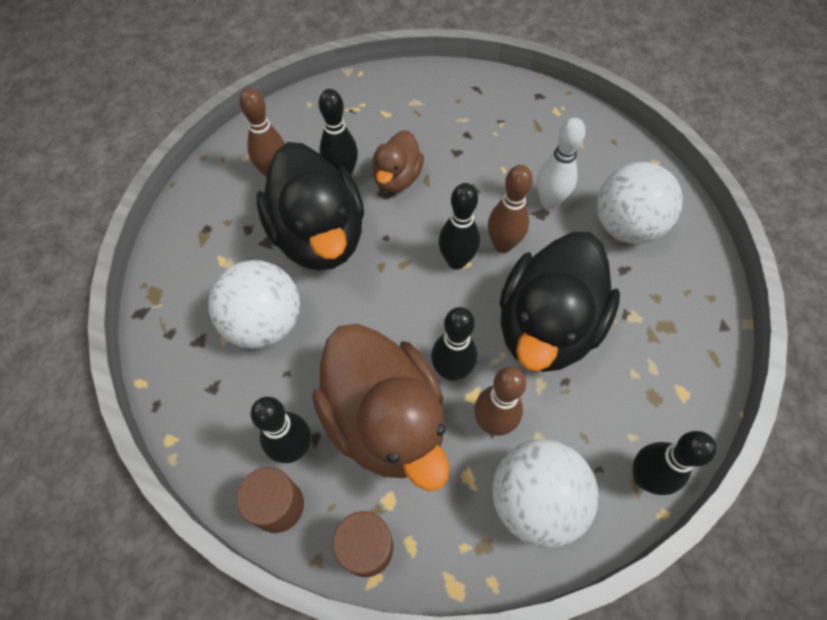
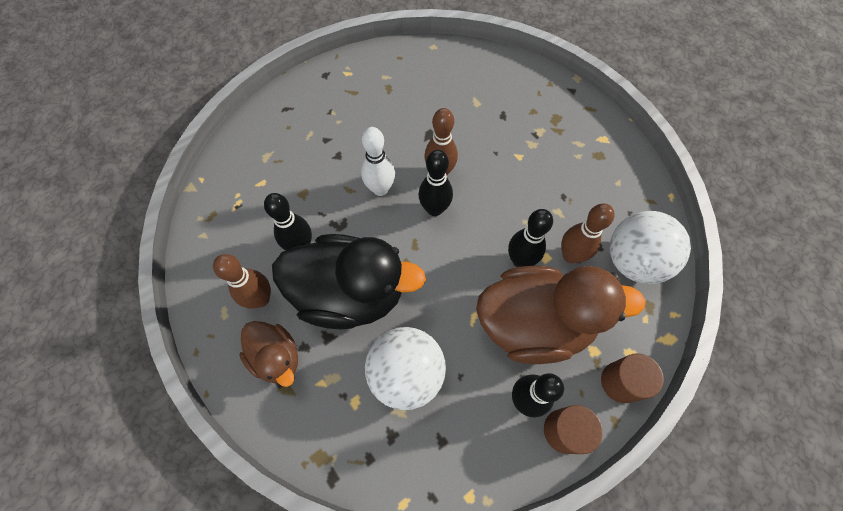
camera: 60 degrees left, 5 degrees up
(397, 178) = (333, 209): brown duck -> brown duck (276, 357)
(546, 327) = (519, 184): black duck -> none
(549, 201) = (423, 124): white bowling pin -> white bowling pin (380, 189)
(625, 226) = (471, 94): white ball -> none
(644, 477) = (646, 192): black bowling pin -> none

